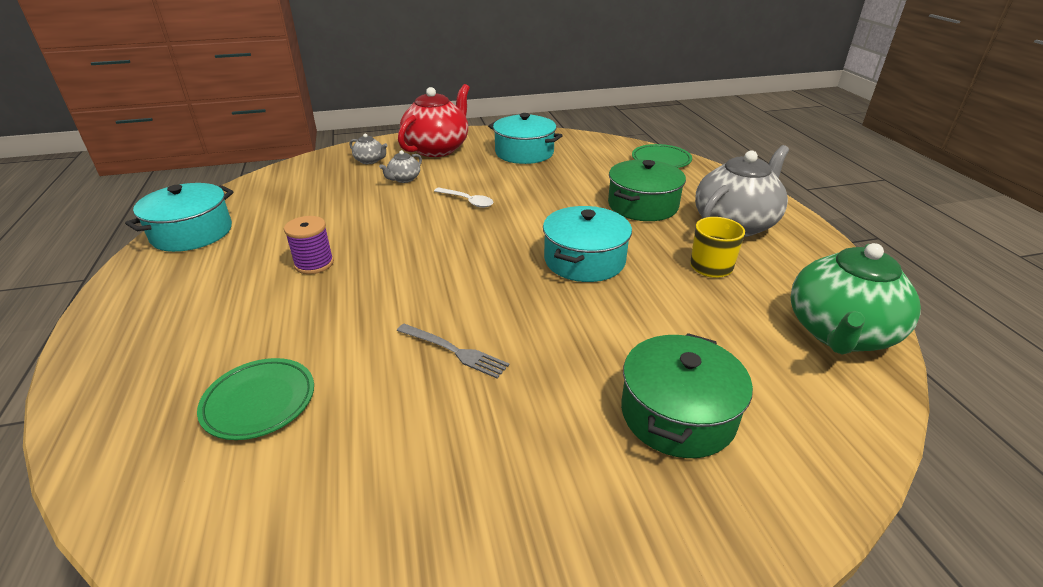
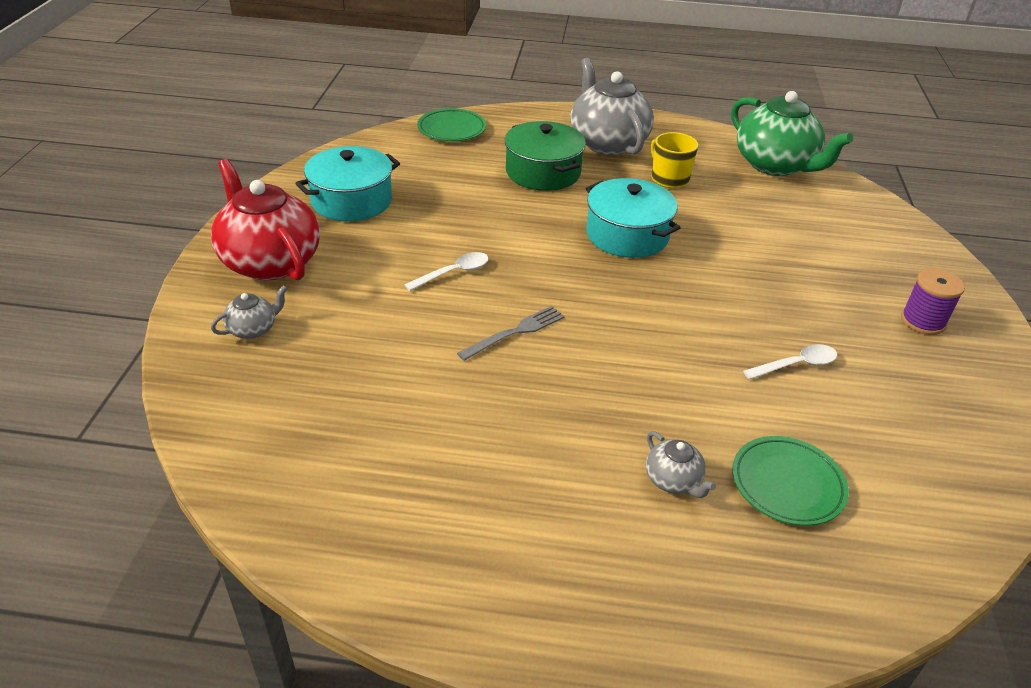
camera: 70 degrees left, 5 degrees up
(192, 233) = (366, 547): turquoise pot -> none
(314, 264) = (536, 420): purple spool -> purple spool (923, 321)
(404, 179) = (347, 309): grey teapot -> grey teapot (673, 480)
(440, 391) = (796, 365): none -> white spoon
(454, 351) = (744, 345): grey fork -> grey fork (515, 332)
(677, 414) = (845, 259): green pot -> none

